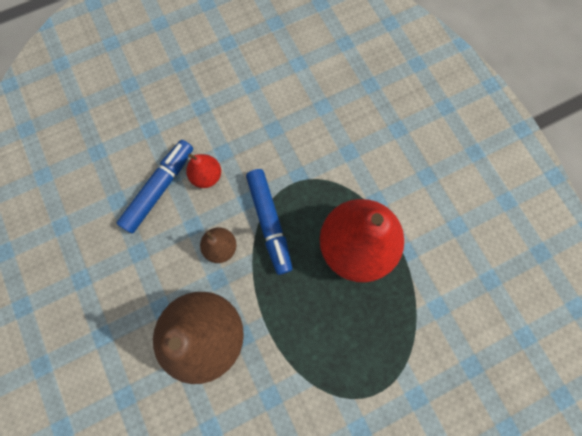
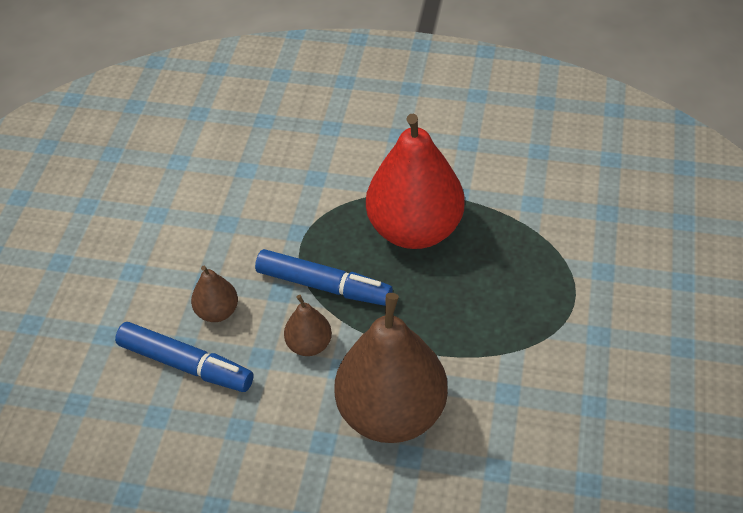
camera: 50 degrees left, 25 degrees down
(159, 188) = (186, 364): blue marker -> blue marker turned 135 degrees clockwise
(207, 176) = (217, 312): red pear -> brown pear

